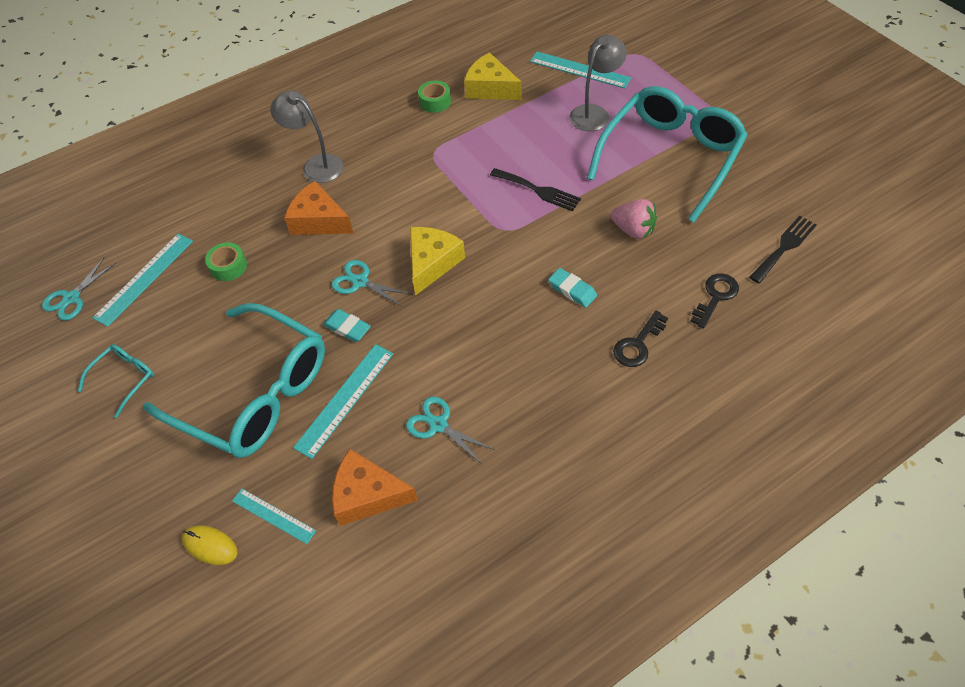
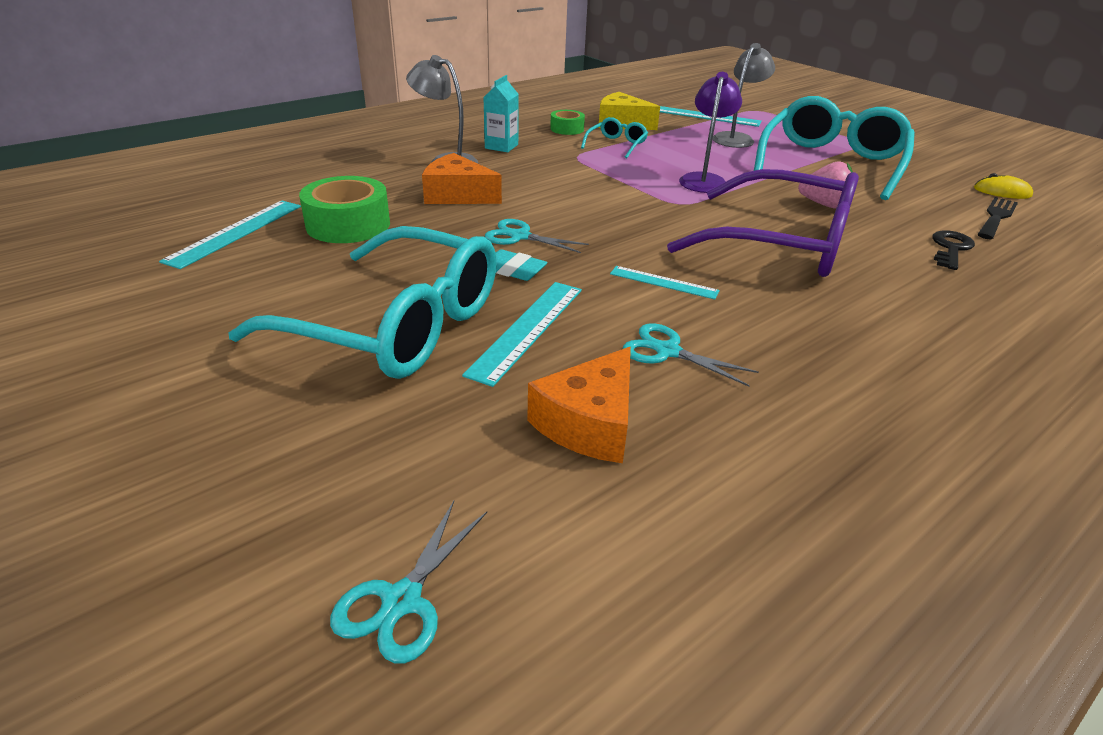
camera: 10 degrees left, 20 degrees down
(71, 298) = (131, 247): turquoise scissors -> turquoise scissors (401, 601)
(124, 379) = (200, 313): turquoise glasses -> turquoise glasses (616, 145)
(210, 545) = (339, 490): yellow mouse -> yellow mouse (1002, 192)
(228, 266) = (348, 224): green tape -> green tape, size x1.76
(273, 515) = (444, 450): turquoise ruler -> turquoise ruler (663, 282)
(367, 495) = (589, 423): orange cheese -> orange cheese turned 60 degrees counterclockwise
(368, 137) = (501, 146): none -> turquoise carton
(432, 263) = (604, 224): yellow cheese -> none
(538, 190) = (704, 180): black fork -> purple lamp
(572, 290) = (782, 243): turquoise eraser -> purple glasses
(638, 344) = (887, 282): black key -> none

